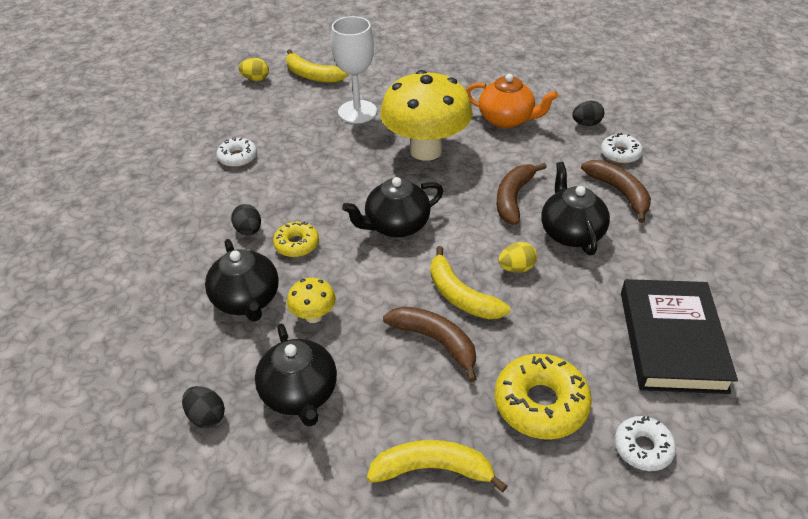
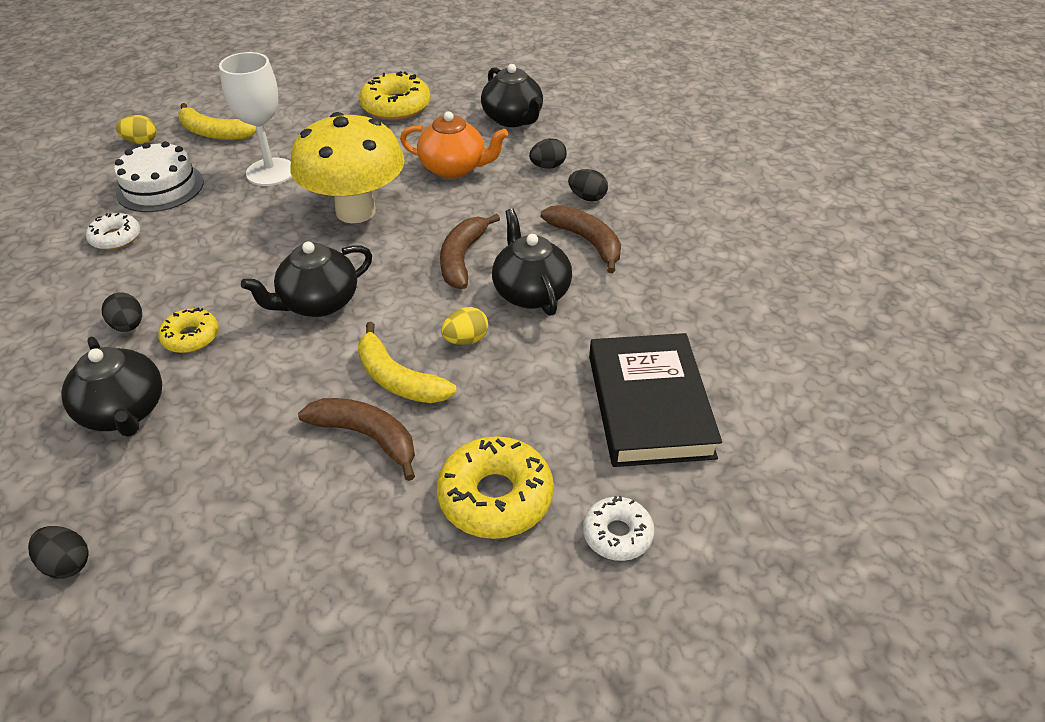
camera: 10 degrees left, 0 degrees up
(271, 118) = (160, 187): none -> white cake
(300, 394) = (192, 521): black teapot -> black teapot (513, 119)
(313, 316) = (212, 422): yellow mushroom -> none
(432, 469) = (362, 592): yellow banana -> none
(458, 63) = (396, 107): none -> yellow donut
(620, 154) = (587, 197): white donut -> black egg

